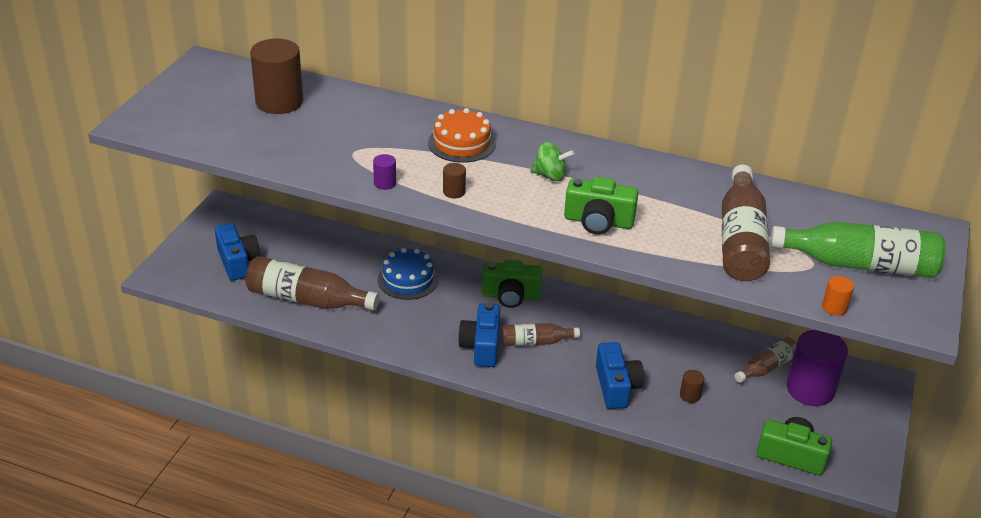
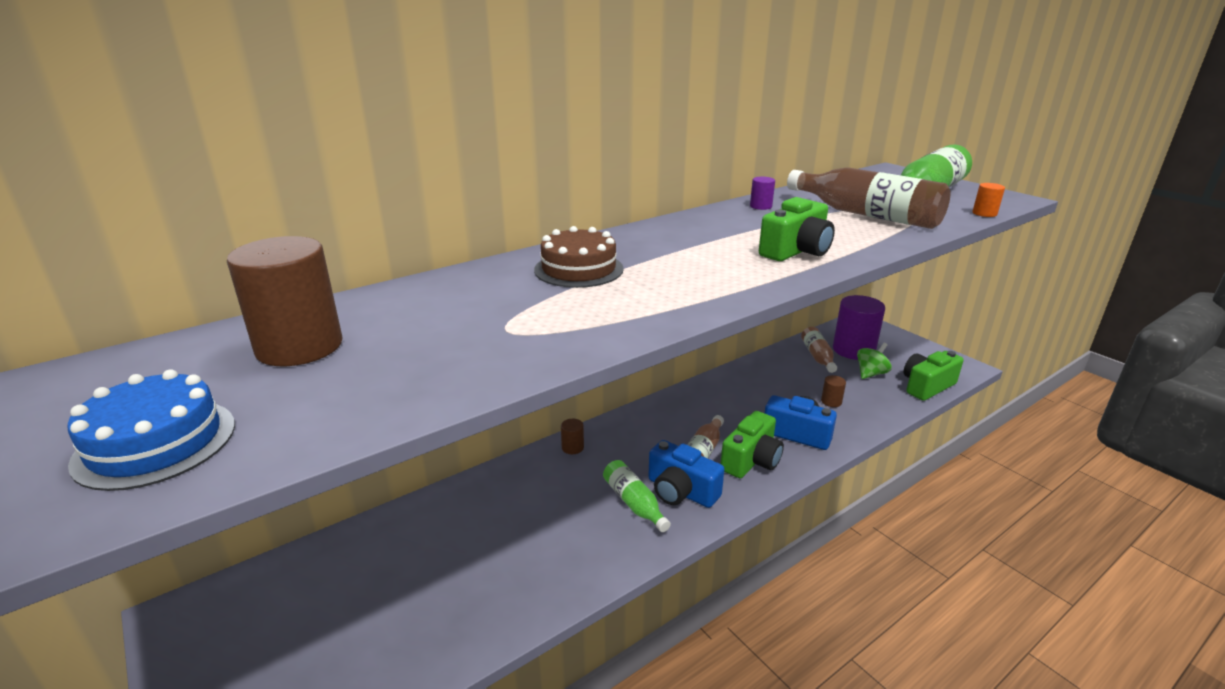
camera: 55 degrees left, 10 degrees down
(238, 262) = (309, 653): blue camera -> none
(307, 299) = (468, 606): brown bottle -> none
(385, 183) = (605, 330): purple cylinder -> purple cylinder (760, 206)
(408, 279) = (525, 499): blue cake -> blue cake (156, 443)
(448, 329) = (634, 503): none -> green bottle
(454, 192) = (671, 297): brown cylinder -> brown cylinder (572, 447)
(461, 143) = (578, 269): orange cake -> brown cake
(511, 296) = (621, 441): green camera -> green camera (751, 460)
(550, 176) = (693, 249): green spinning top -> green spinning top (871, 373)

